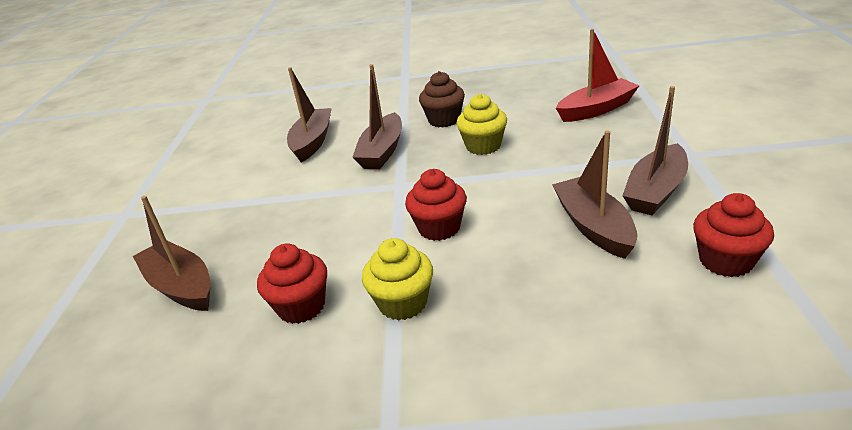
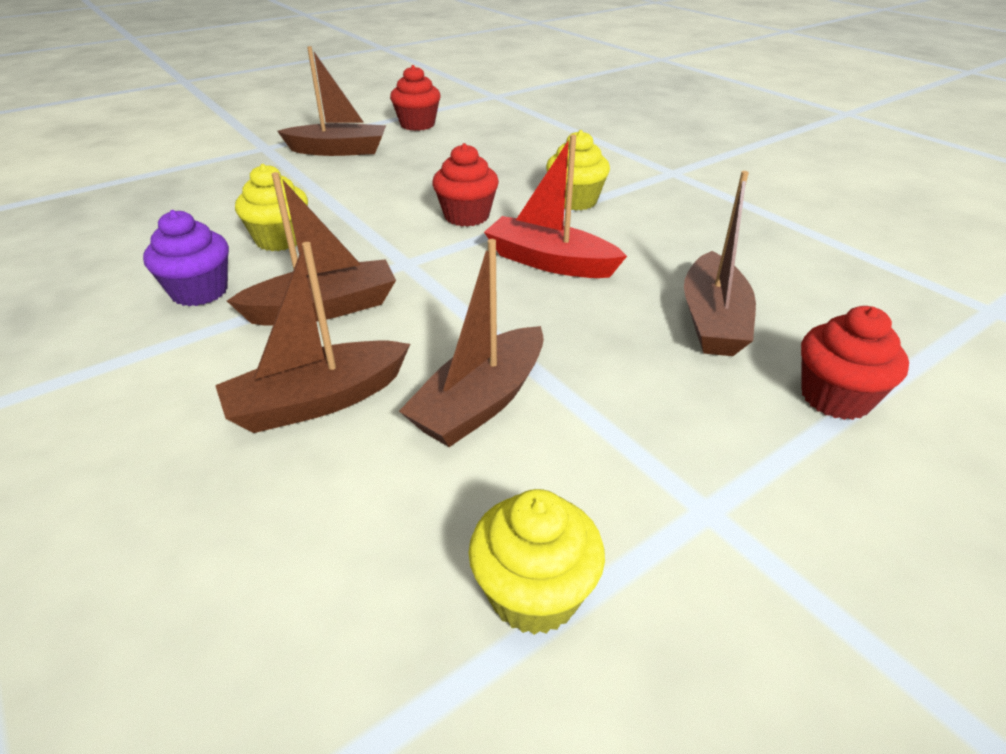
camera: 130 degrees left, 5 degrees up
(167, 167) = (534, 593): none -> yellow cupcake
(301, 307) = (636, 239): red cupcake -> red cupcake (835, 397)
(444, 120) = (199, 291): brown cupcake -> purple cupcake
(593, 227) = (409, 161): brown boat -> brown boat (481, 402)
(596, 109) = (158, 198): red boat -> red boat (550, 262)

